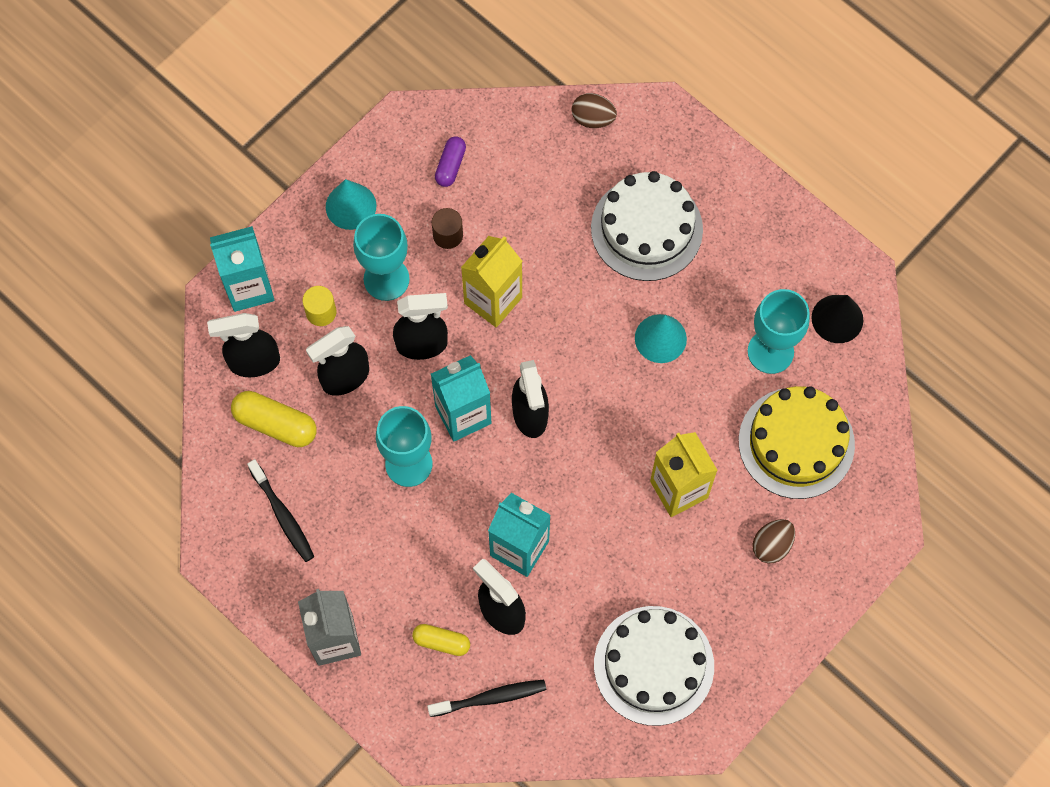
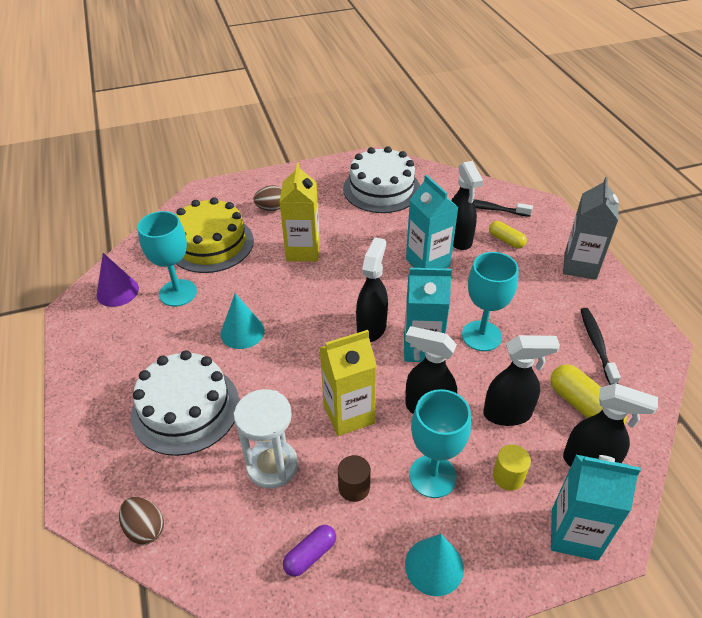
camera: 150 degrees left, 25 degrees down
(529, 218) = (272, 466): none -> white hourglass
(837, 319) = (117, 291): black cone -> purple cone

